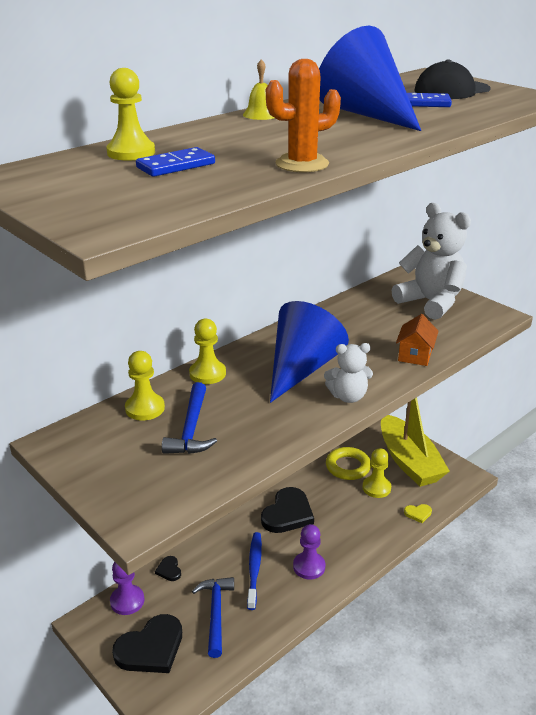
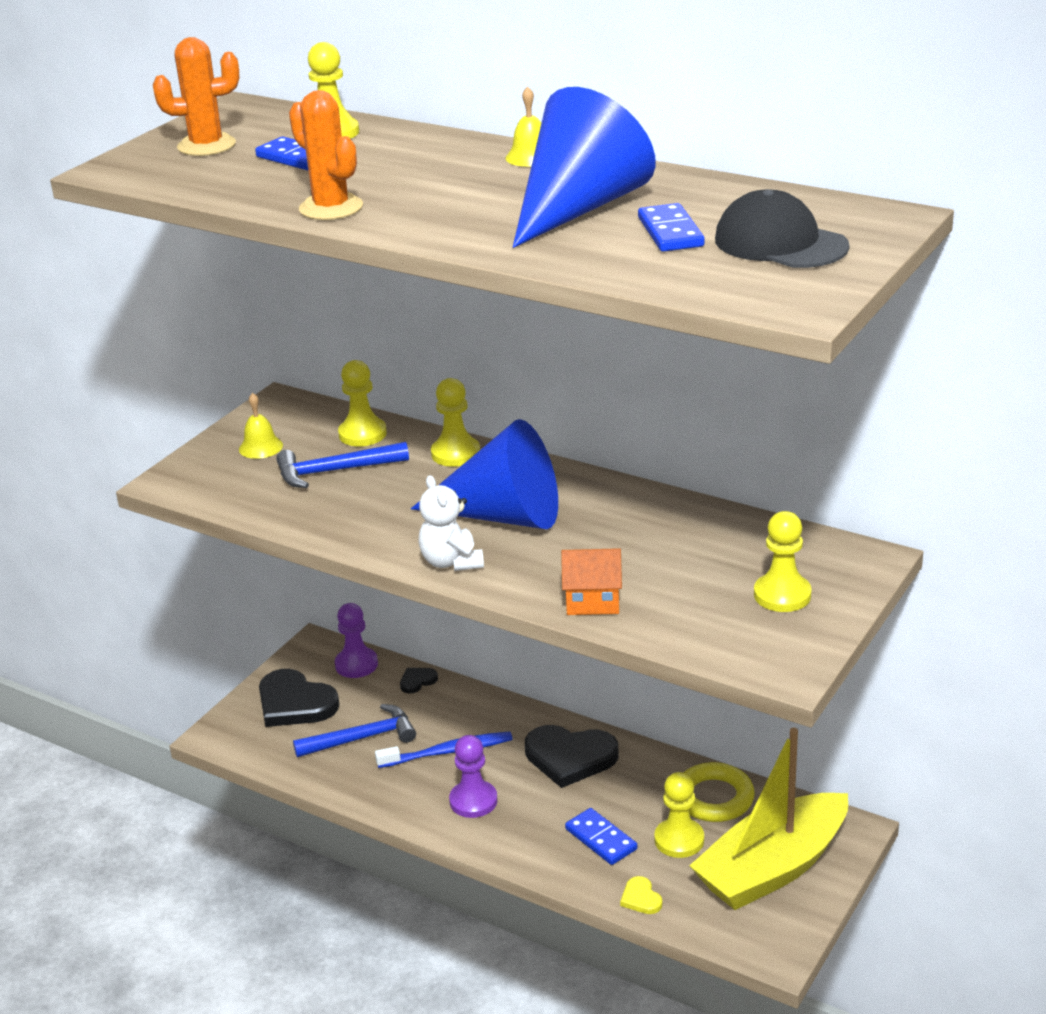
camera: 75 degrees right, 0 degrees up
(94, 191) = (206, 146): none -> orange cactus
(121, 462) = (260, 447): none -> yellow bell
(365, 517) = (601, 839): none -> blue domino
(430, 302) = (782, 595): white teddy bear -> yellow pawn

